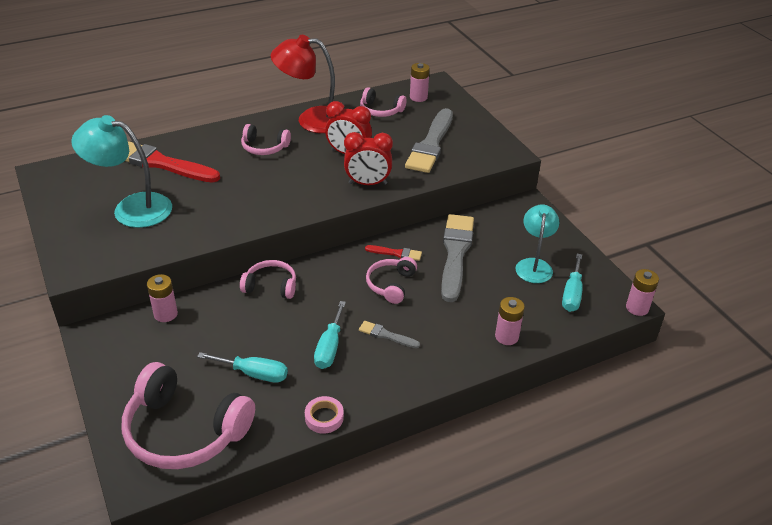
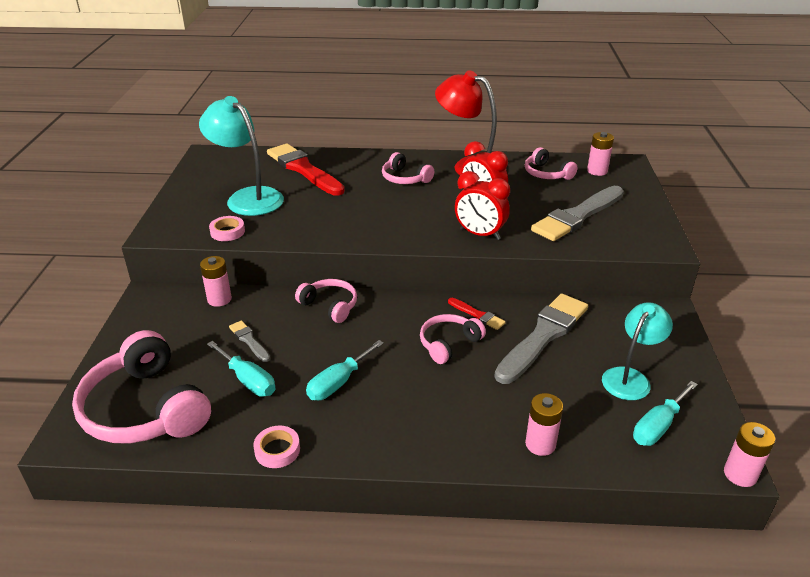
camera: 30 degrees right, 5 degrees down
(143, 248) = (227, 232): none -> pink tape
(386, 335) = (405, 392): grey brush -> grey brush (249, 340)

